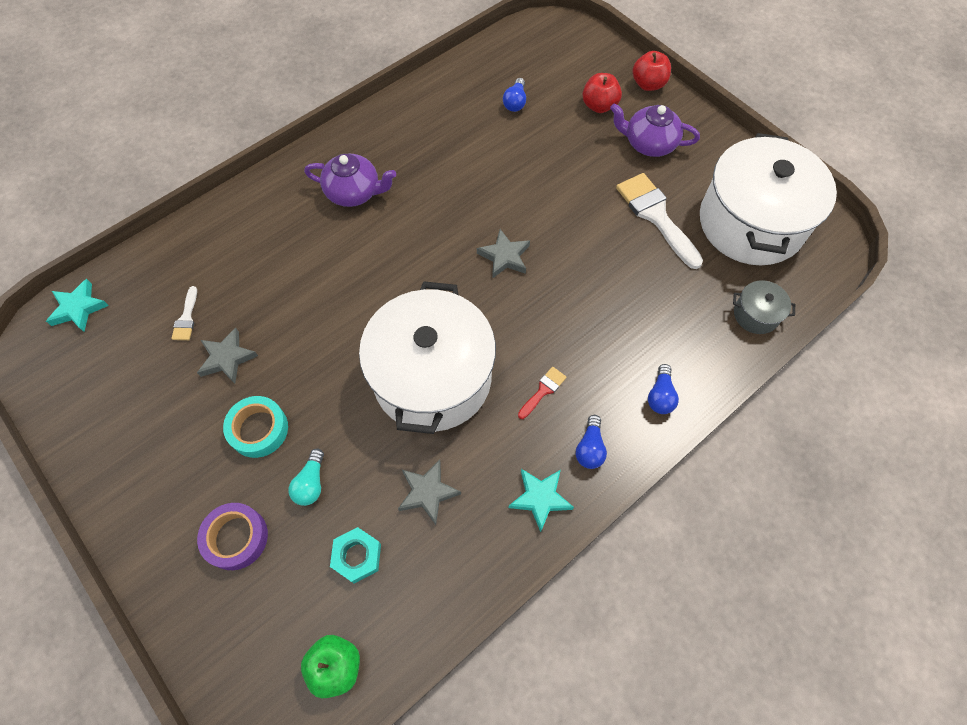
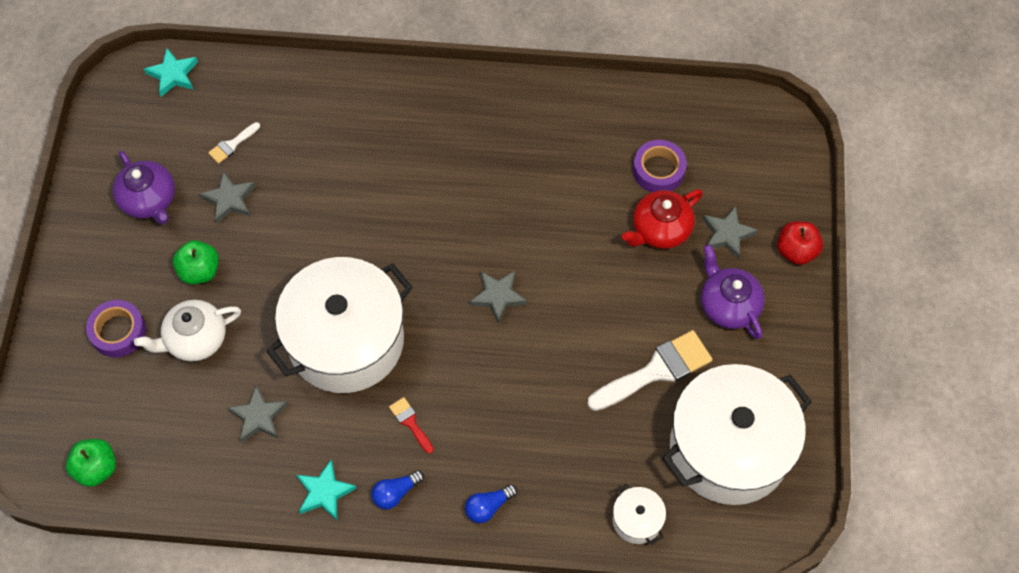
camera: 45 degrees right, 0 degrees up
(259, 429) = (200, 271): turquoise tape -> green apple
(311, 483) = (195, 339): turquoise light bulb -> white teapot
(354, 192) = (444, 143): purple teapot -> purple teapot (149, 200)
(357, 556) = (174, 414): turquoise nut -> none
(515, 102) = (658, 170): blue light bulb -> purple tape
(543, 390) = (410, 422): red brush -> red brush turned 120 degrees counterclockwise
(557, 134) = (660, 229): none -> red teapot
(599, 106) = (727, 234): red apple -> grey star
(655, 216) = (656, 370): white brush -> white brush turned 45 degrees clockwise
(756, 314) = (637, 520): grey pot -> white pot

